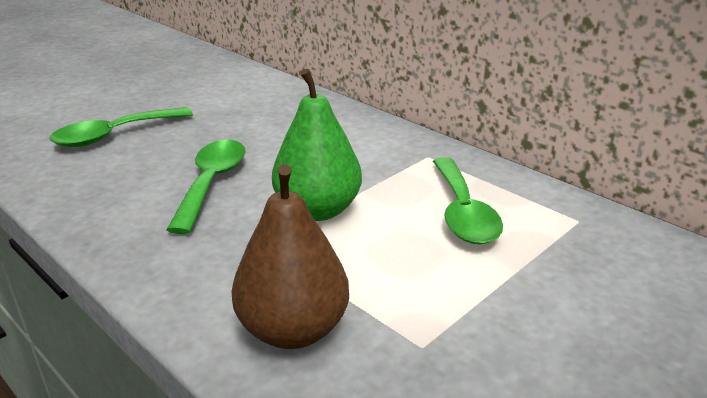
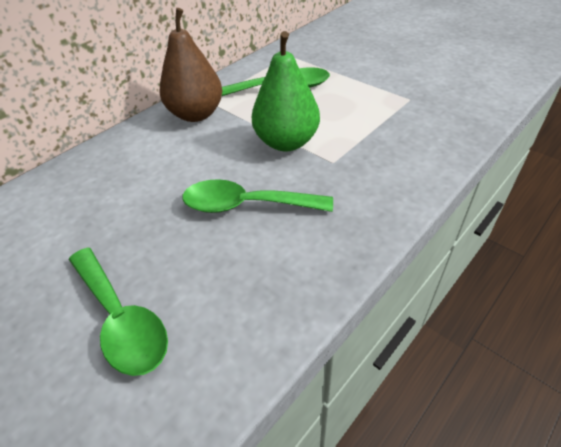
camera: 90 degrees left, 15 degrees up
(293, 329) = (416, 138): brown pear -> brown pear (196, 114)

